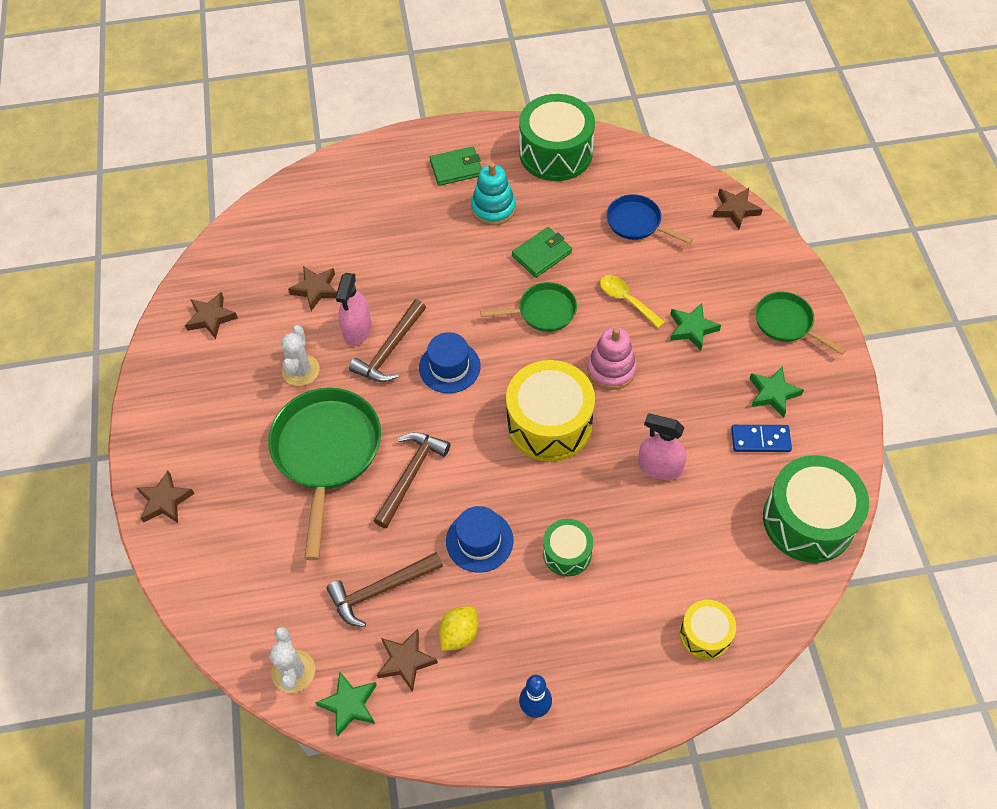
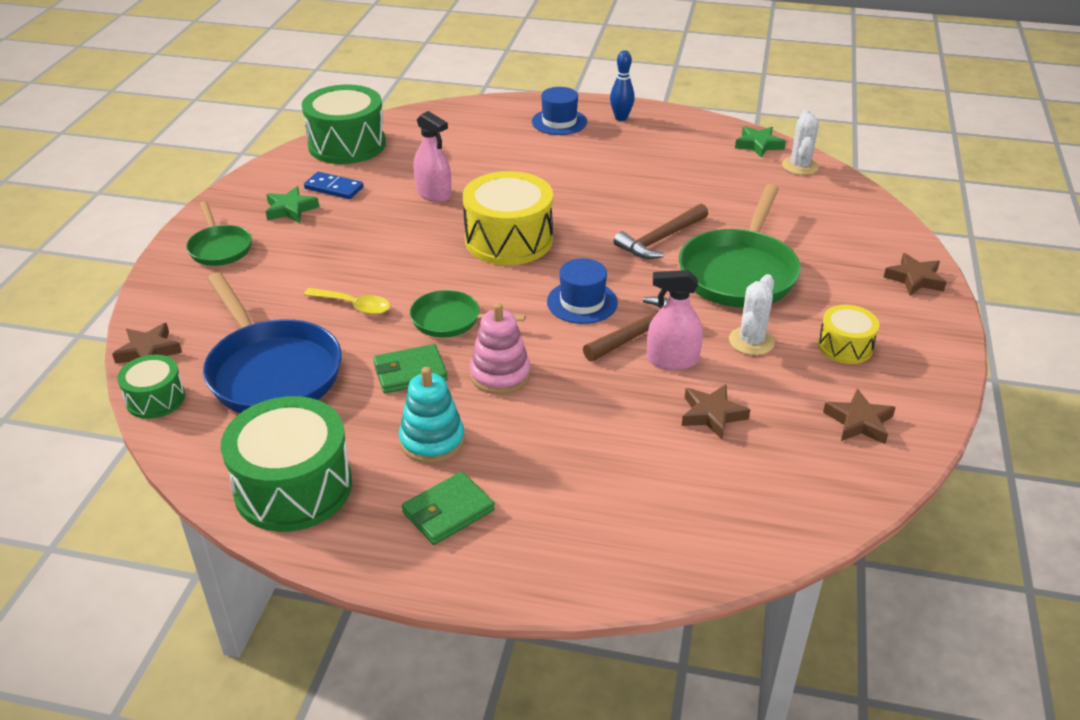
camera: 160 degrees left, 20 degrees down
(357, 330) = (672, 360): pink spray bottle -> pink spray bottle turned 120 degrees counterclockwise
(380, 590) = (715, 186): brown hammer -> none
(406, 661) = (707, 153): brown star -> none
(456, 168) = (448, 511): green wallet -> green wallet turned 45 degrees counterclockwise
(459, 634) = (660, 155): yellow lemon -> none
(479, 541) = (617, 191): blue hat -> blue hat (559, 122)
(567, 553) = (549, 171): green drum -> green drum (155, 399)
(611, 369) = (419, 259): pink stacking toy -> pink stacking toy (500, 375)
(626, 300) = (354, 306): yellow spoon -> yellow spoon turned 45 degrees counterclockwise
(637, 223) = (271, 371): blue pan -> blue pan, size x1.82
(692, 329) = (312, 267): green star -> none
(705, 634) = (477, 119): yellow drum -> yellow drum (845, 346)

